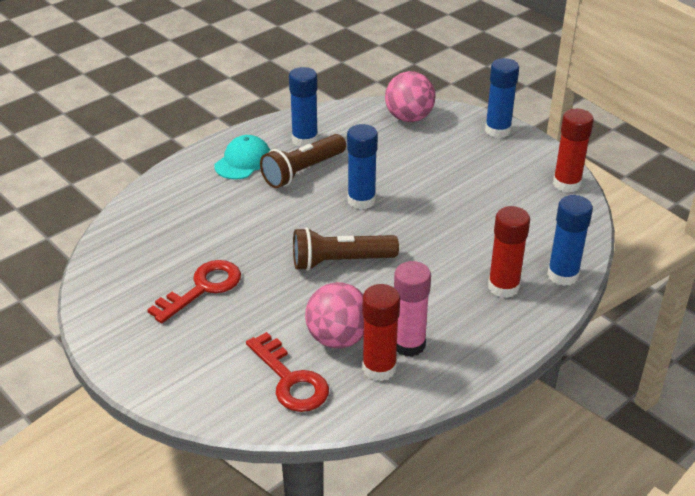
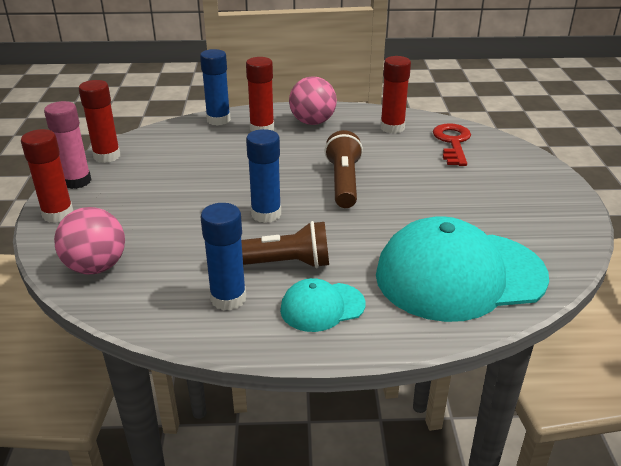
camera: 140 degrees left, 5 degrees down
(170, 223) = (459, 275): none -> turquoise cap
(202, 288) = (471, 210): red key -> none
(338, 338) = (400, 147): pink ball -> pink ball (312, 122)
(340, 261) = (343, 182): brown flashlight -> brown flashlight turned 120 degrees counterclockwise
(408, 344) = (360, 129): pink glue stick -> pink glue stick (77, 181)
(497, 130) = (58, 214): blue glue stick -> red glue stick

